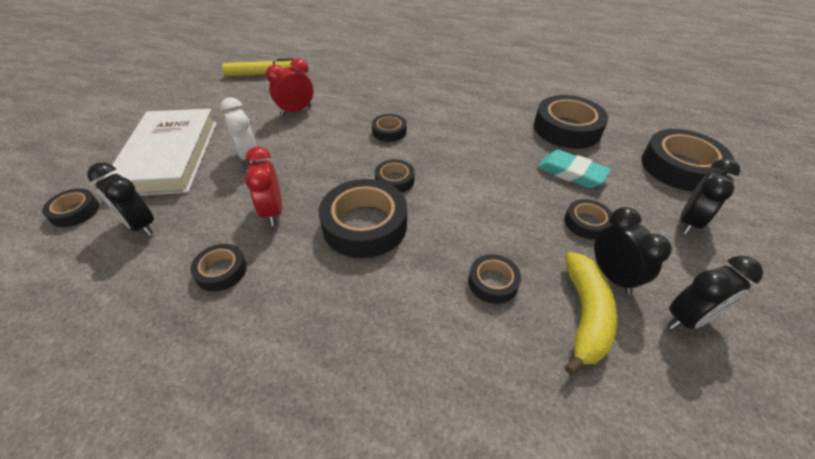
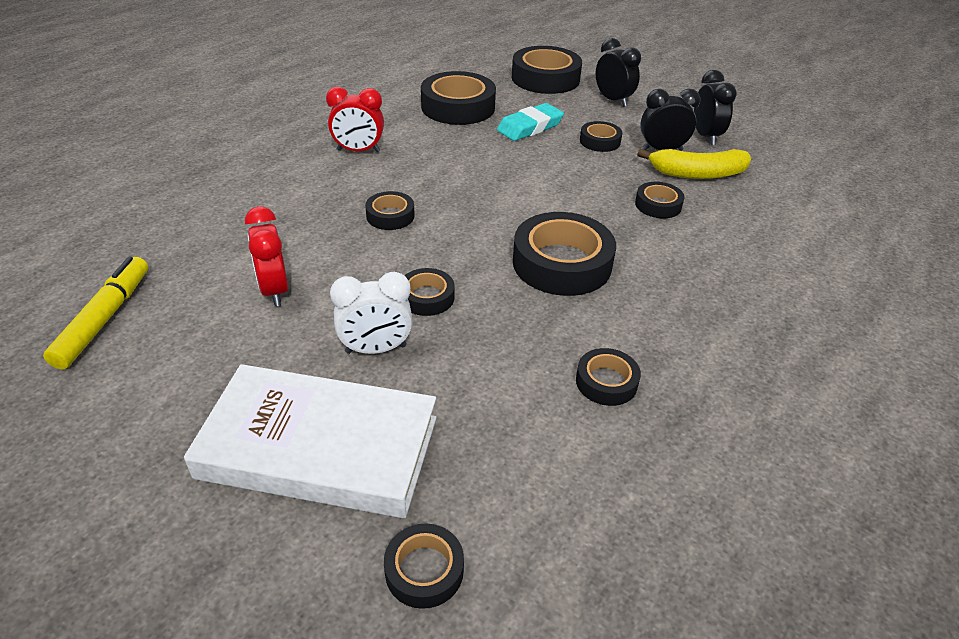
camera: 75 degrees left, 5 degrees down
(141, 225) = (493, 471): black clock -> none
(273, 211) = (513, 332): red clock -> red clock (358, 151)
(394, 180) = (493, 230): black tape -> black tape (427, 297)
(584, 315) = (697, 174): yellow banana -> yellow banana turned 150 degrees clockwise

